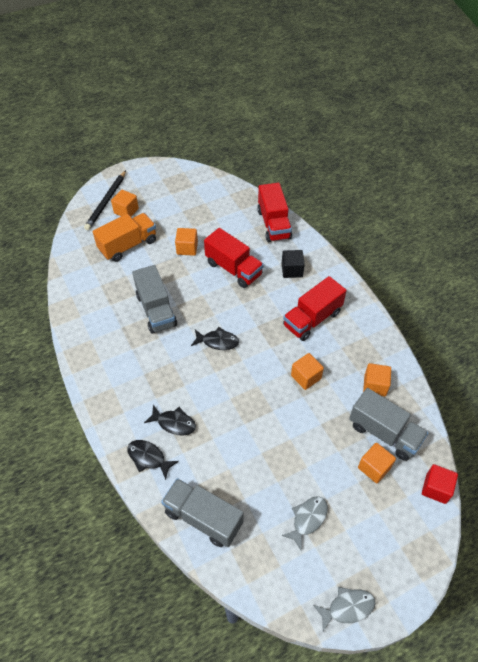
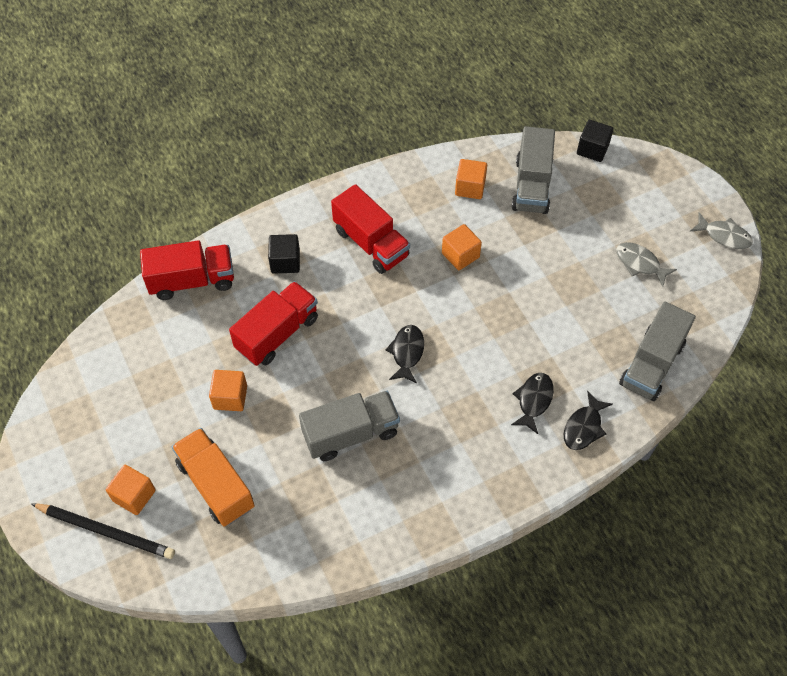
camera: 90 degrees left, 5 degrees up
(347, 607) = (724, 236): grey fish -> grey fish turned 135 degrees clockwise
(374, 467) = (574, 199): orange cube -> none
(384, 433) = (531, 185): grey truck -> grey truck turned 150 degrees clockwise
(436, 488) = (592, 149): red cube -> black cube

